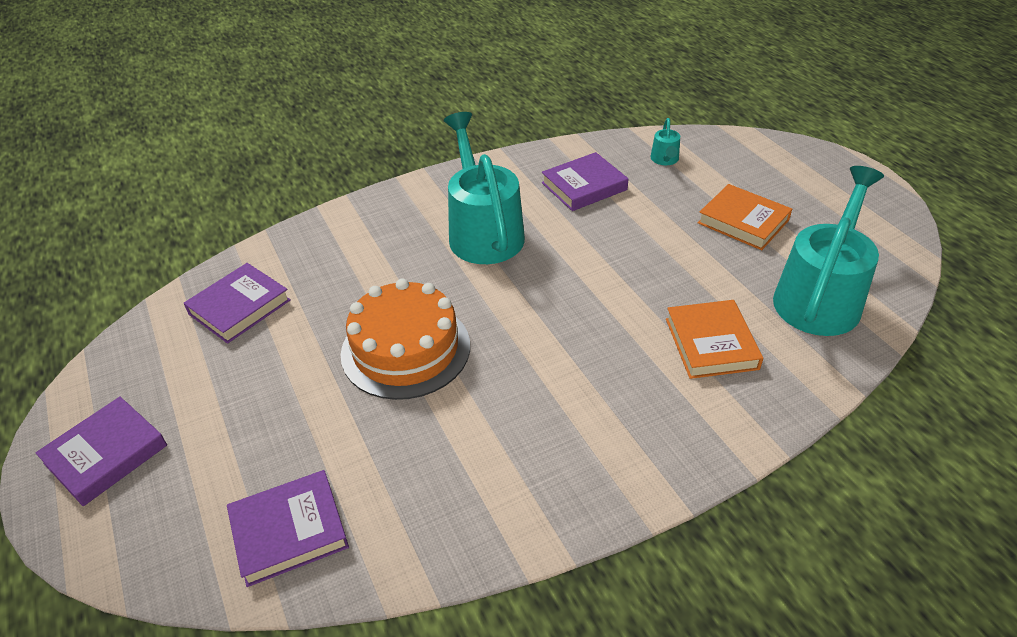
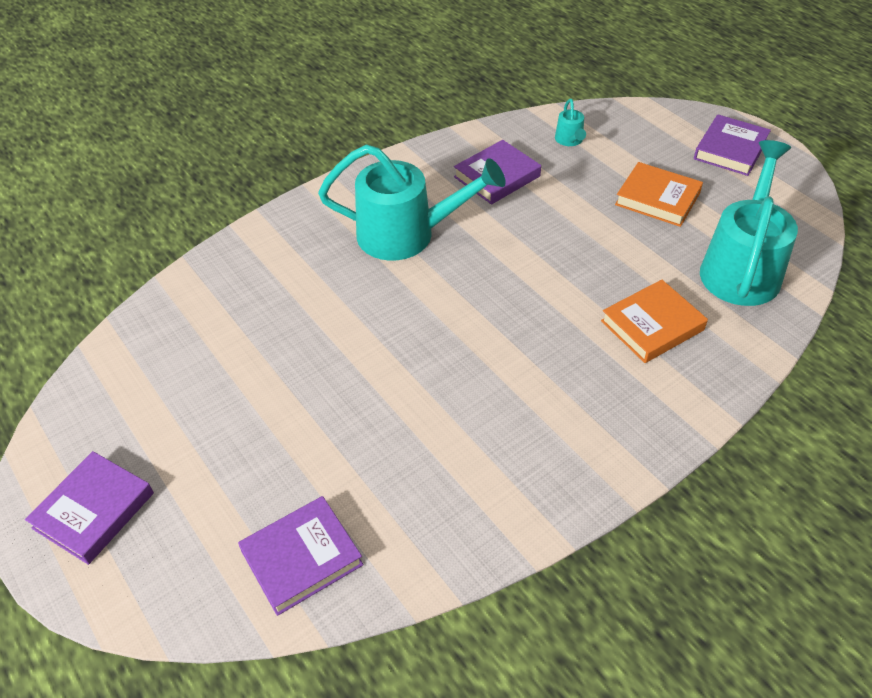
camera: 10 degrees left, 5 degrees up
(239, 307) = (182, 342): purple book -> purple book (730, 149)
(406, 349) = (364, 366): orange cake -> none
(483, 231) = (408, 234): turquoise watering can -> turquoise watering can turned 120 degrees clockwise
(711, 343) = (652, 325): orange book -> orange book turned 75 degrees clockwise

